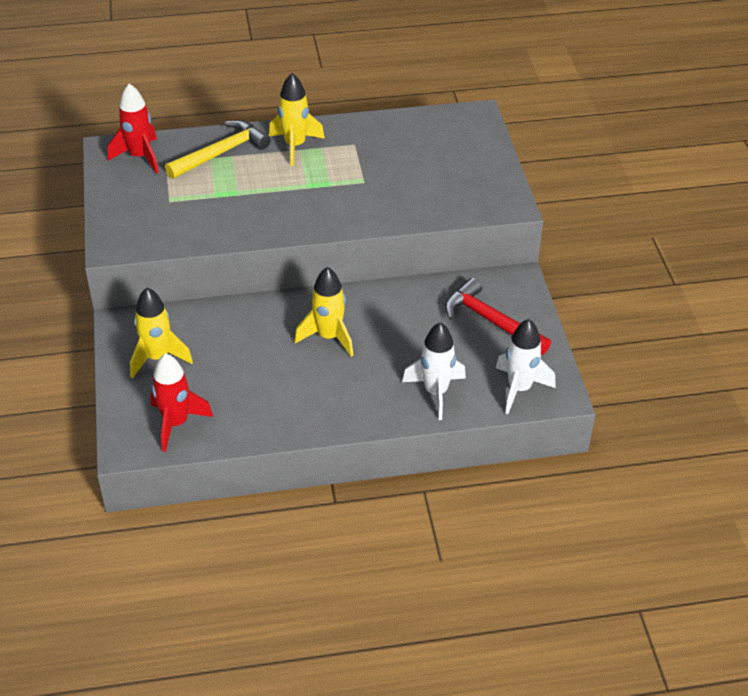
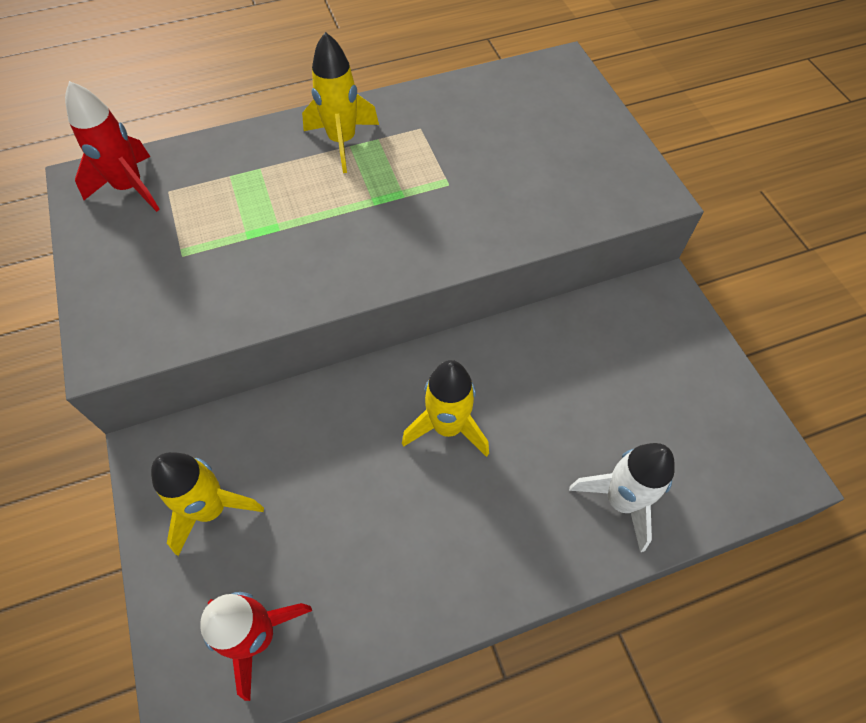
camera: 10 degrees left, 15 degrees up
(221, 153) = (243, 166): yellow hammer -> none
(491, 321) = (655, 363): red hammer -> none
(519, 389) = (730, 473): white rocket -> none

